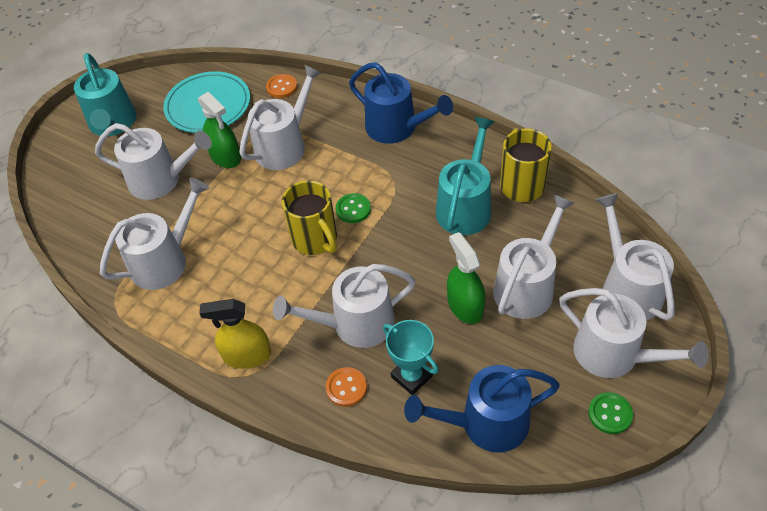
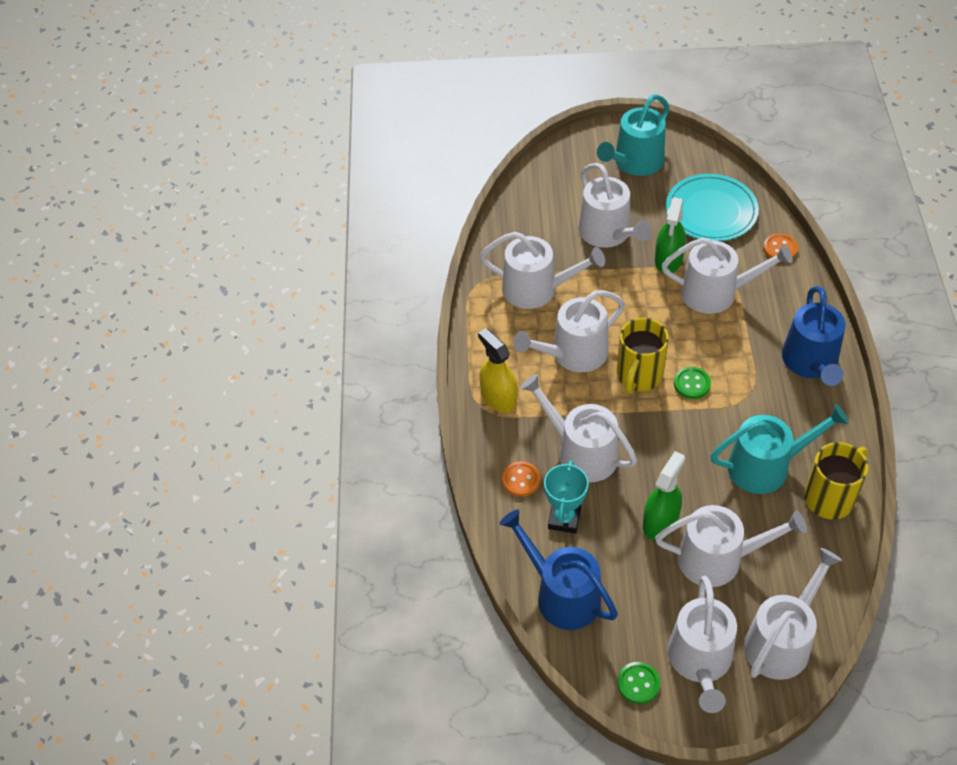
camera: 55 degrees right, 0 degrees up
(253, 272) = (573, 354): none -> white watering can

